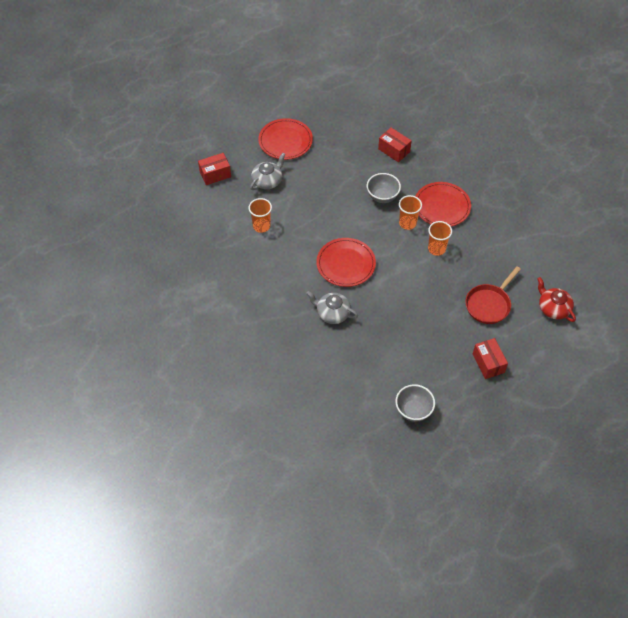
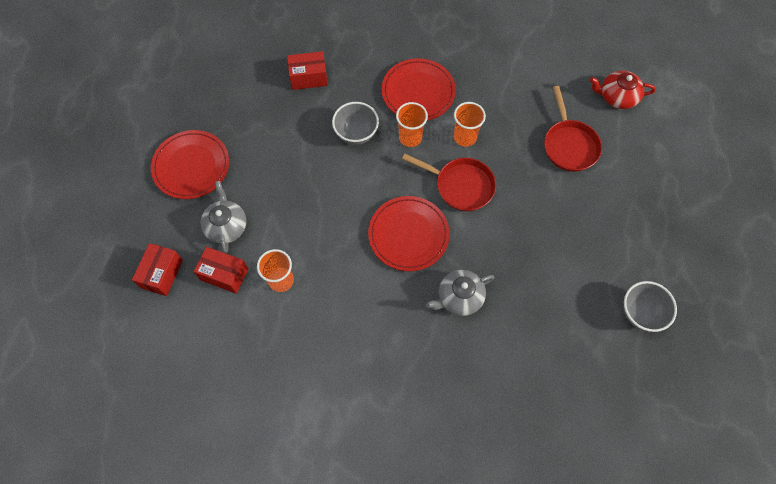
camera: 50 degrees left, 10 degrees up
(402, 268) = (461, 186): none -> red pan
(488, 363) = (636, 200): red box -> red box (224, 274)

